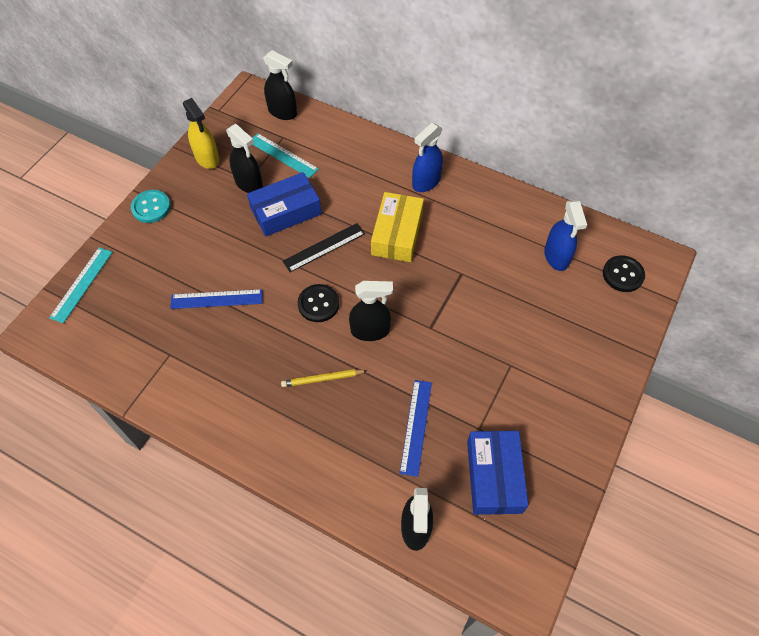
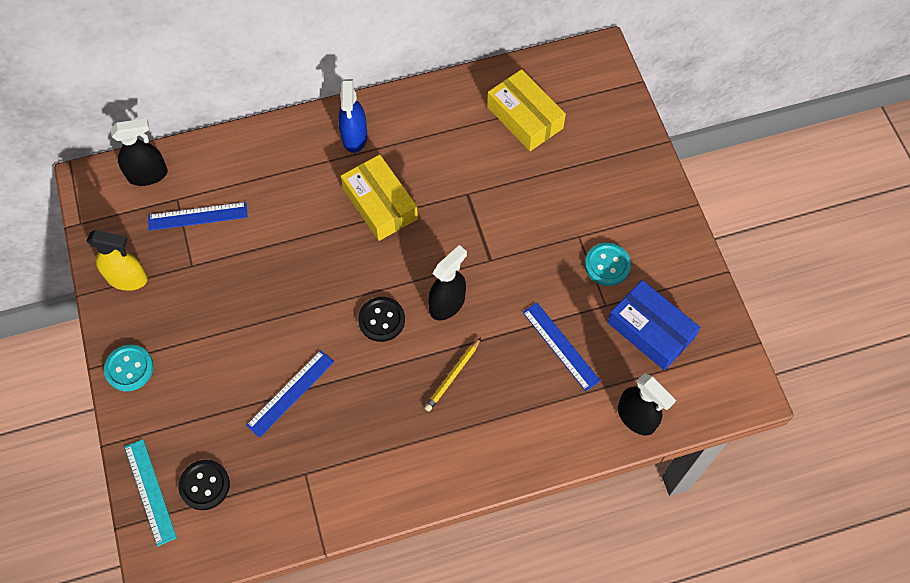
camera: 45 degrees left, 5 degrees up
(249, 183) = (197, 269): black spray bottle -> none
(283, 155) = (198, 216): turquoise ruler -> blue ruler
(286, 211) = (261, 265): blue box -> none
(324, 247) = (331, 268): black ruler -> none
(510, 402) = (607, 265): none -> turquoise button
(556, 257) = (525, 117): blue spray bottle -> yellow box
(623, 274) = (587, 91): black button -> black button (204, 485)

